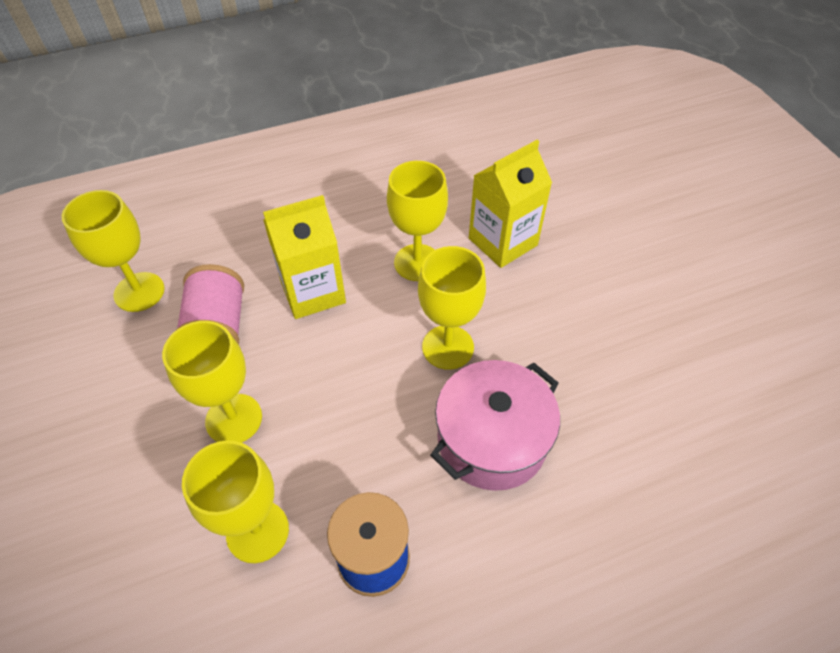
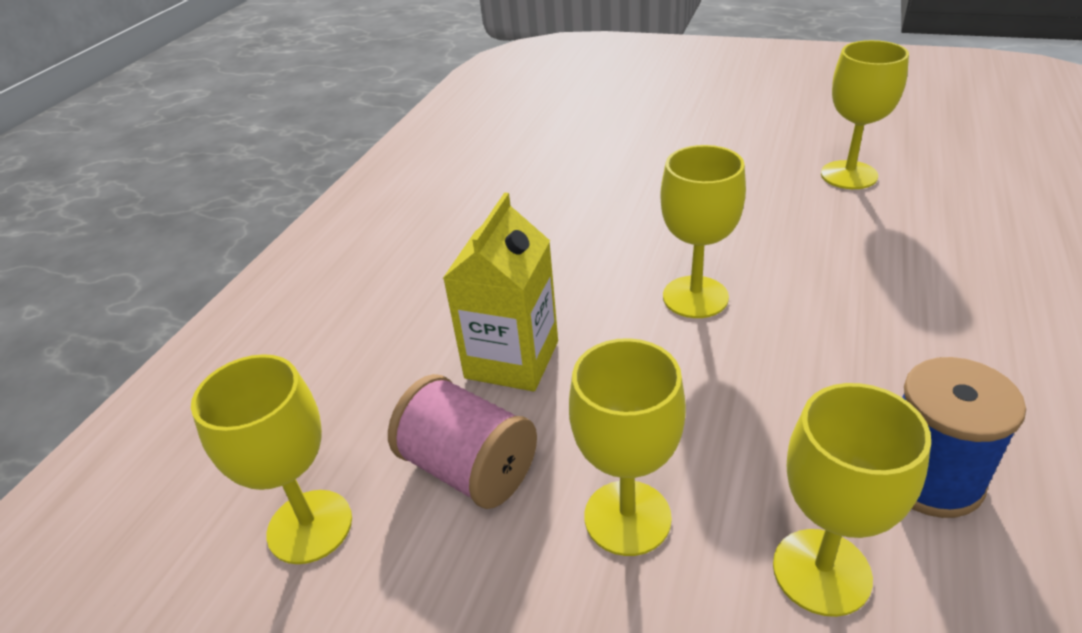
camera: 45 degrees left, 15 degrees down
(417, 262) = (565, 268): yellow goblet -> yellow goblet (849, 175)
(491, 440) = (837, 320): pink pot -> none
(503, 242) = (604, 207): yellow carton -> none

